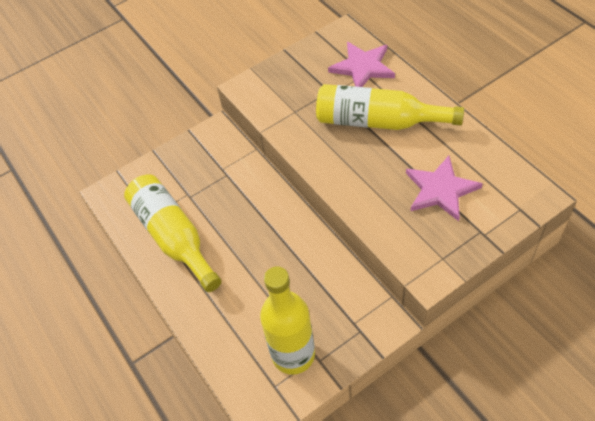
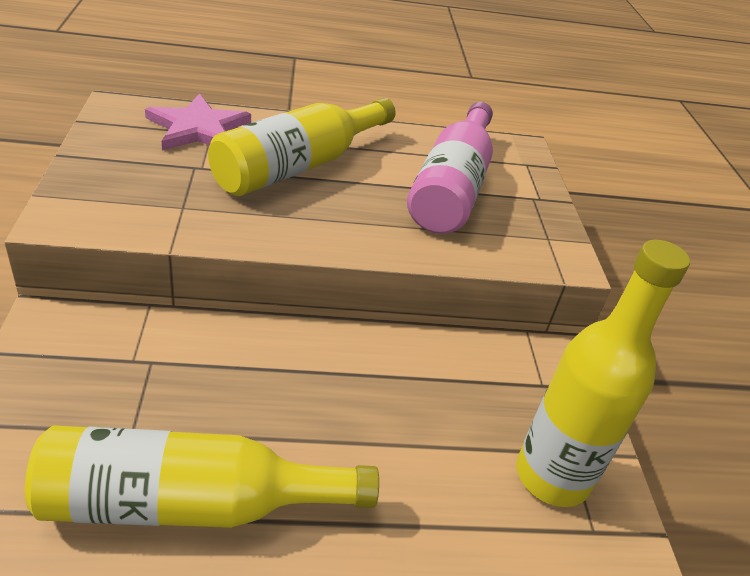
camera: 70 degrees left, 15 degrees down
(440, 190) = (452, 187): pink star -> pink bottle

